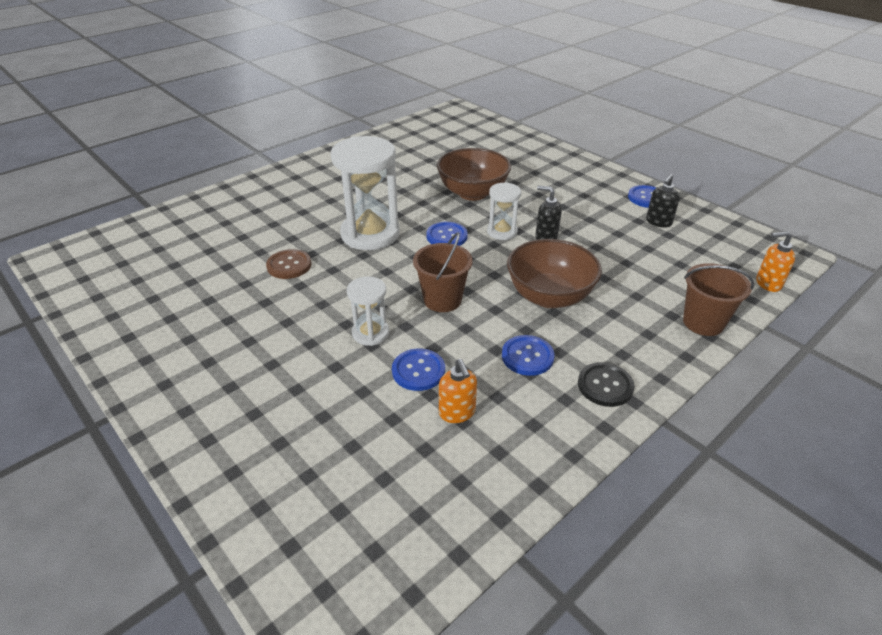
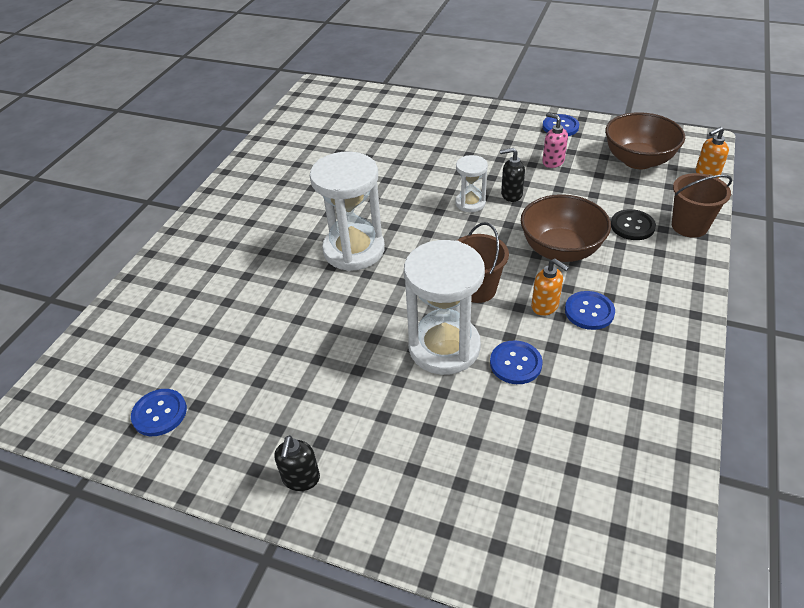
camera: 25 degrees left, 5 degrees up
(289, 265) = (305, 313): brown button -> none
(370, 333) = (444, 347): white hourglass -> white hourglass, size x1.92
(446, 236) = (426, 226): blue button -> blue button (159, 413)
(457, 413) = (578, 385): orange soap dispenser -> orange soap dispenser (545, 306)
(472, 193) = (411, 173): brown bowl -> brown bowl (638, 160)
(605, 386) = (665, 311): black button -> black button (632, 226)
(611, 223) = (552, 162): none -> pink soap dispenser
(658, 222) = (587, 147): black soap dispenser -> black soap dispenser (301, 479)

